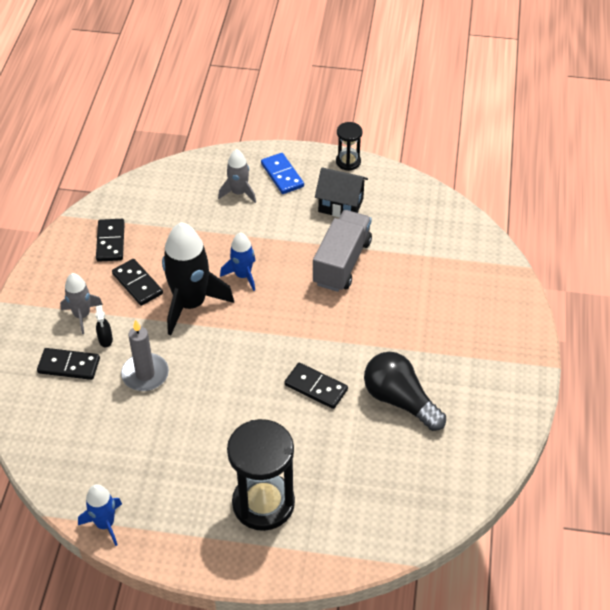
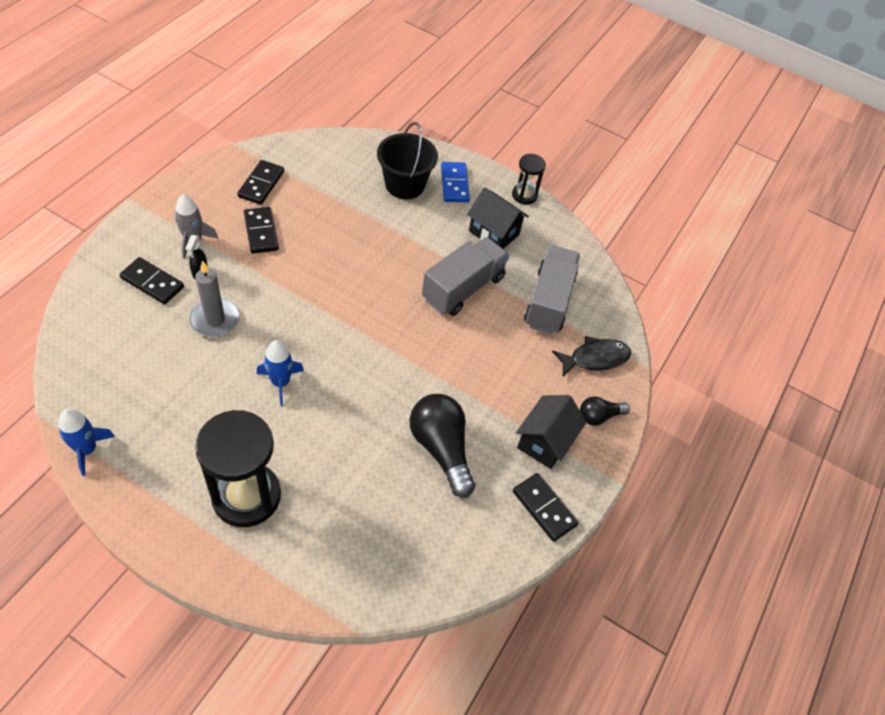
camera: 15 degrees right, 5 degrees up
(190, 304) = (298, 270): black rocket -> none
(239, 193) = (405, 185): grey rocket -> black bucket
(243, 275) = (362, 263): blue rocket -> blue rocket (280, 382)
(316, 387) = (367, 400): black domino -> black domino (544, 508)
(419, 245) = (548, 301): none -> grey truck
(479, 360) = (545, 442): none -> black house
(483, 277) = (595, 358): none -> black fish
(511, 322) = (599, 416): none -> black light bulb

